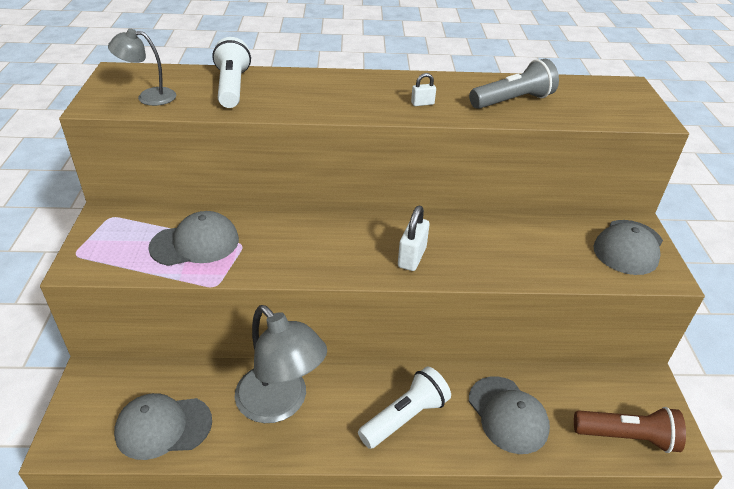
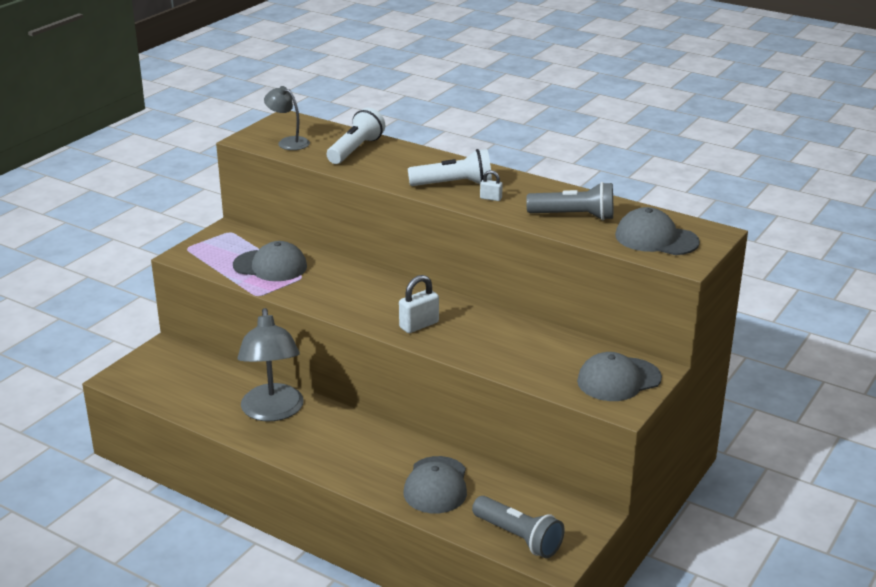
camera: 35 degrees right, 10 degrees down
(163, 427) = (184, 393): grey cap -> grey cap (656, 239)
(405, 417) = (354, 455): white flashlight -> white flashlight (453, 184)
(627, 437) = (518, 537): brown flashlight -> grey flashlight

